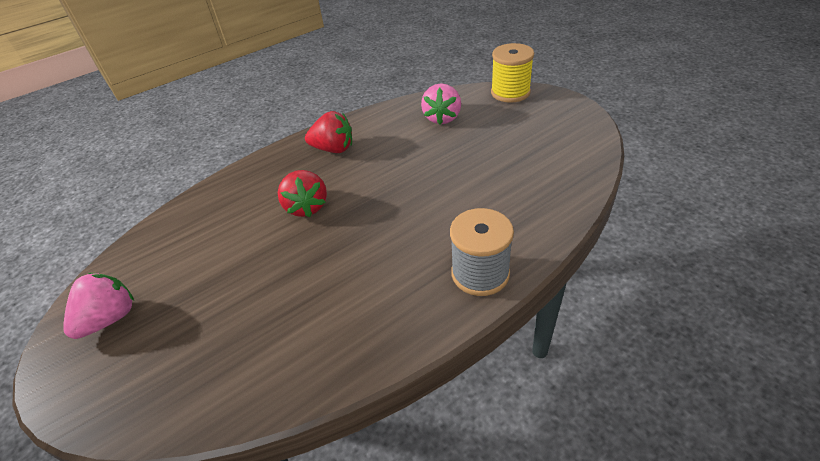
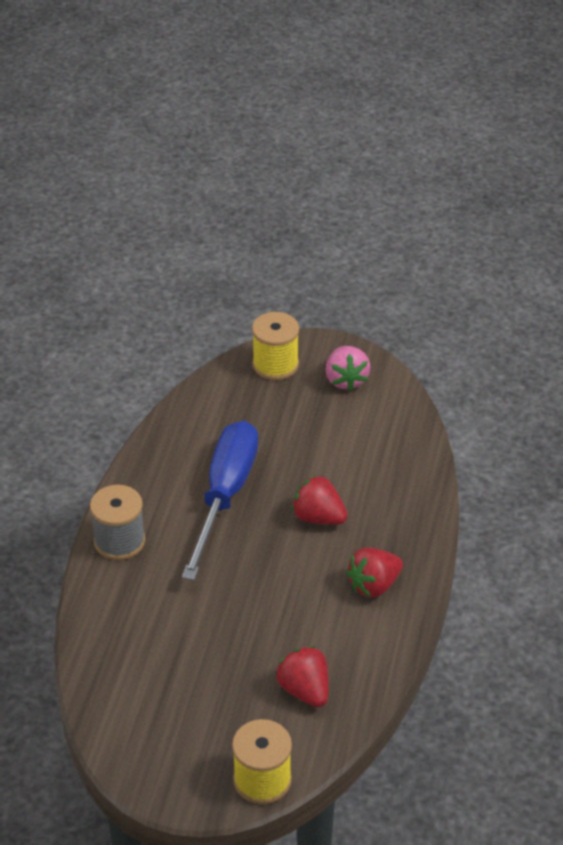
camera: 135 degrees right, 0 degrees up
(125, 389) = (275, 365): none -> yellow spool
(349, 264) = (225, 495): none -> blue screwdriver
(442, 118) = (304, 690): pink strawberry -> red strawberry

